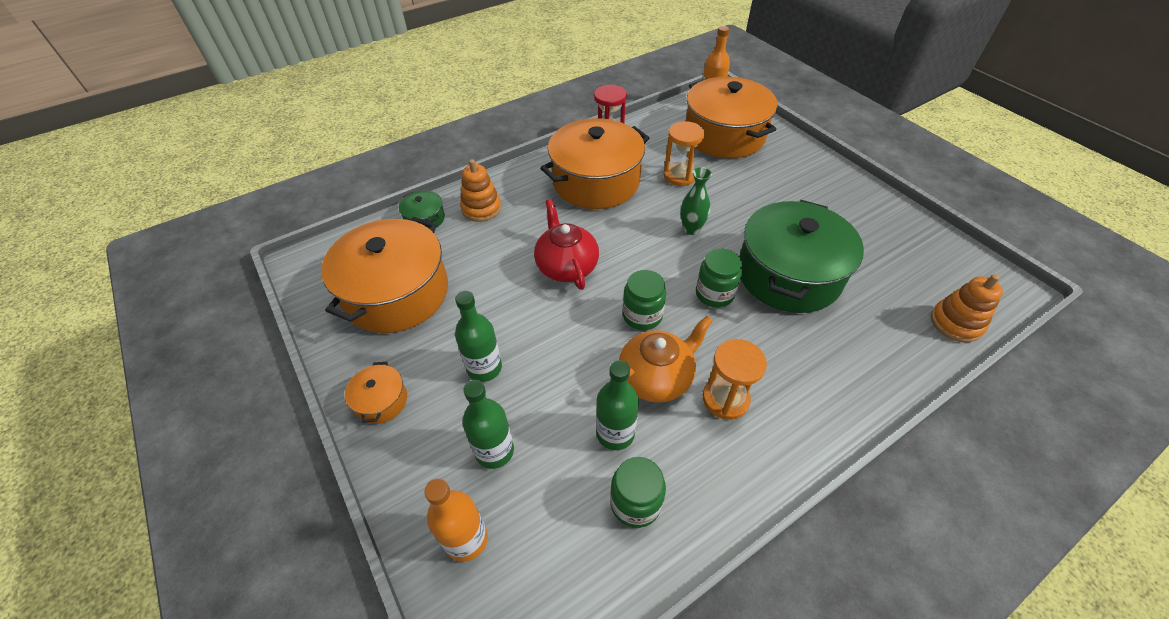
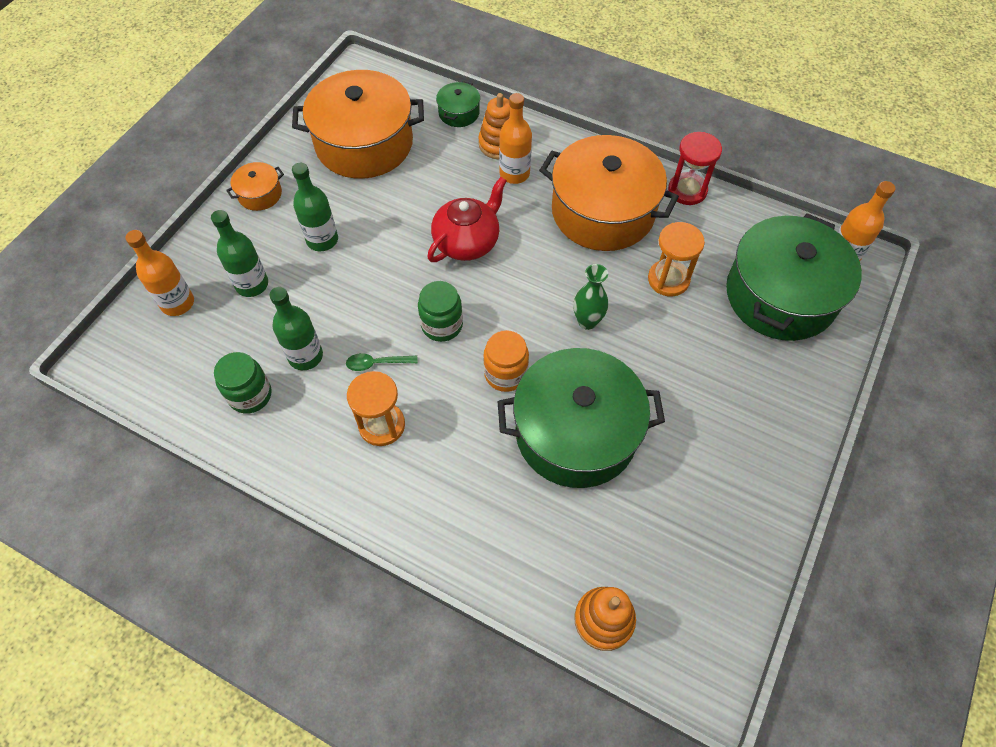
camera: 60 degrees right, 10 degrees up
(519, 212) = (514, 174): none -> orange bottle
(656, 377) = (377, 363): orange teapot -> green spoon
(714, 294) = (505, 374): green jar -> orange jar
(724, 135) = (780, 295): orange pot -> green pot

